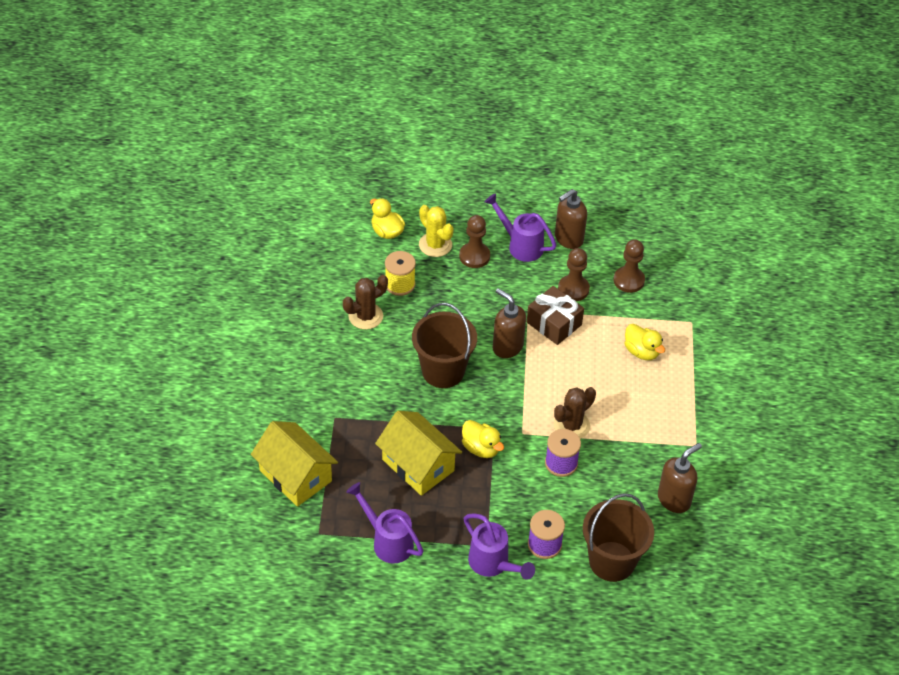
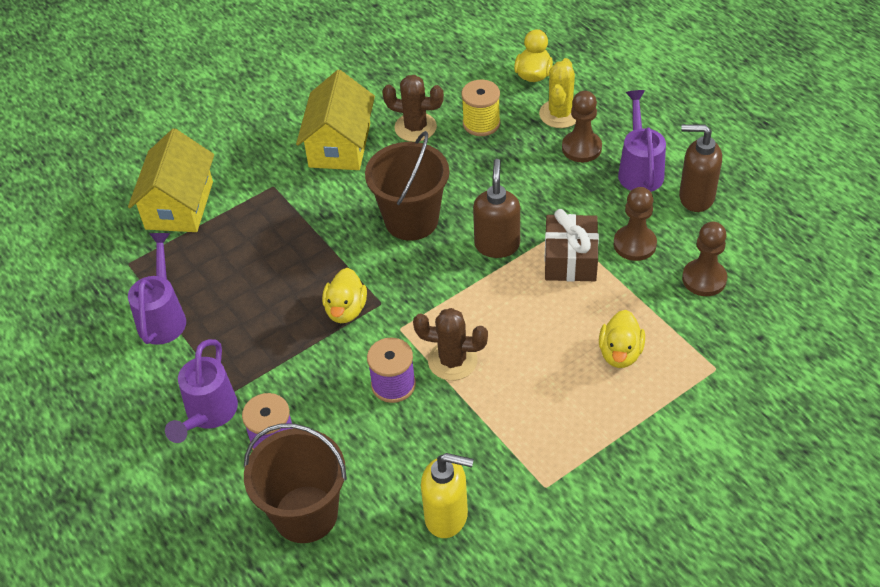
camera: 55 degrees right, 0 degrees up
(418, 465) = (276, 278): yellow house -> yellow house (340, 145)
(674, 499) = (447, 516): brown soap dispenser -> yellow soap dispenser

